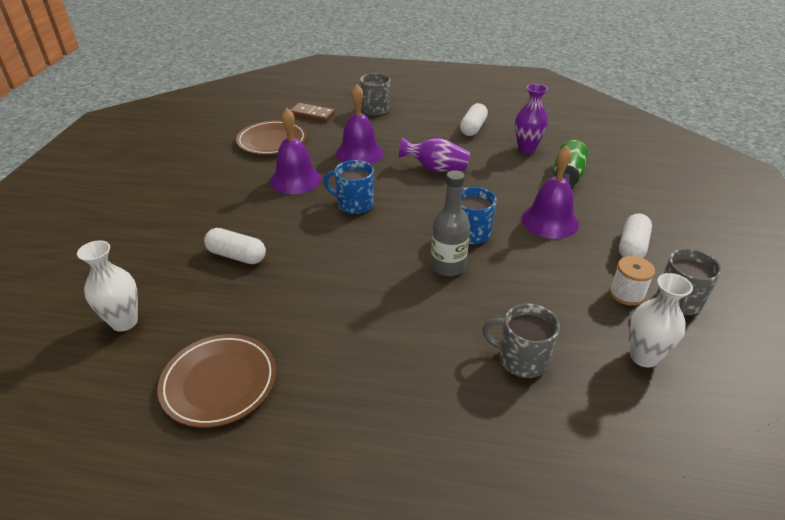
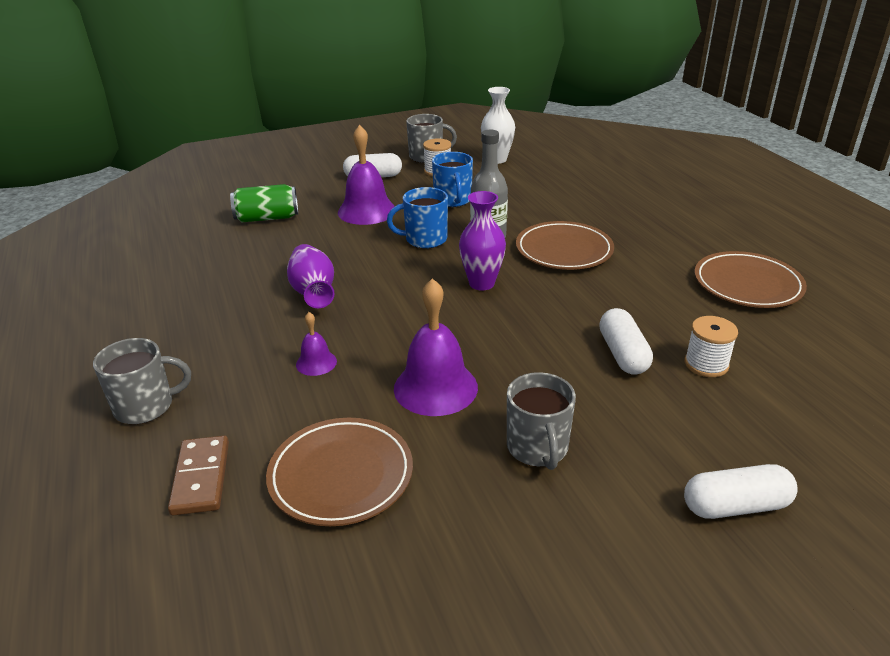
camera: 120 degrees left, 5 degrees down
(124, 322) = (792, 370): white vase -> none
(183, 285) = (706, 364): none -> white spool
(354, 204) = (445, 318): blue mug -> blue mug (453, 200)
(359, 153) = (316, 363): purple bell -> purple bell, size x0.51
(386, 299) = (564, 250): none -> brown plate
(473, 128) = (175, 297): white capsule -> white capsule (735, 506)
(521, 359) = (552, 190): grey mug -> grey mug (537, 448)
(526, 149) = (218, 249): purple vase -> purple vase (481, 283)

